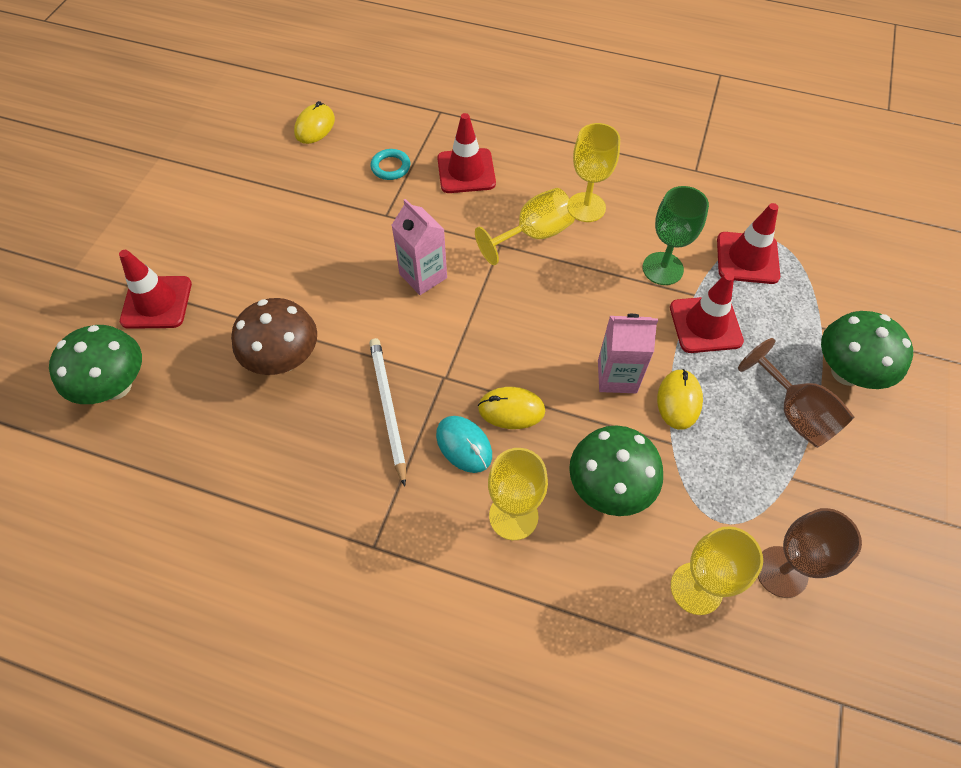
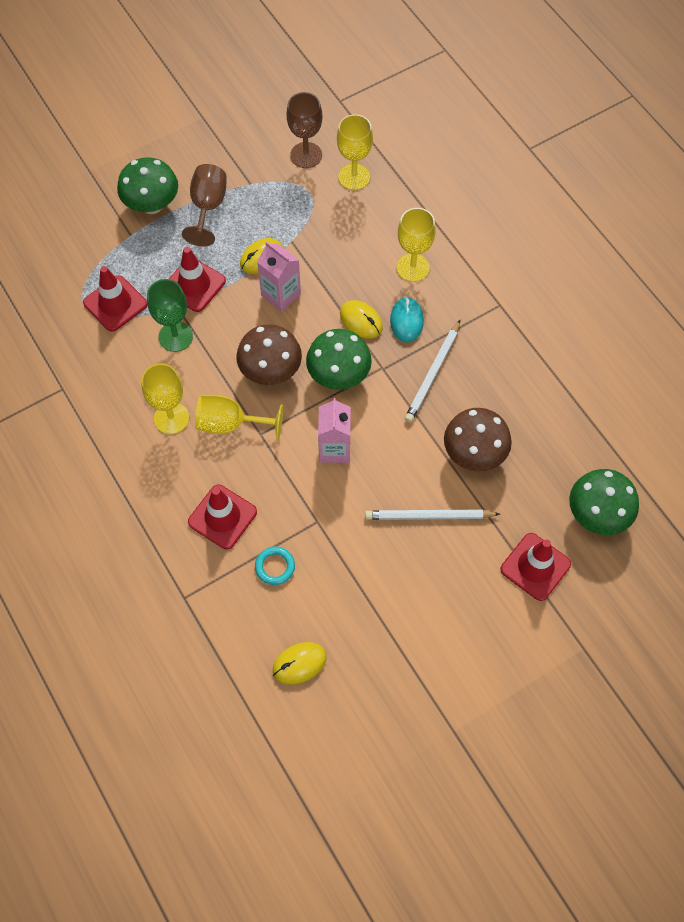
camera: 140 degrees left, 5 degrees up
(289, 279) = (429, 516): none -> white pencil
(547, 299) = (270, 371): none -> brown mushroom
(609, 487) = (348, 245): green mushroom -> green mushroom (338, 375)

